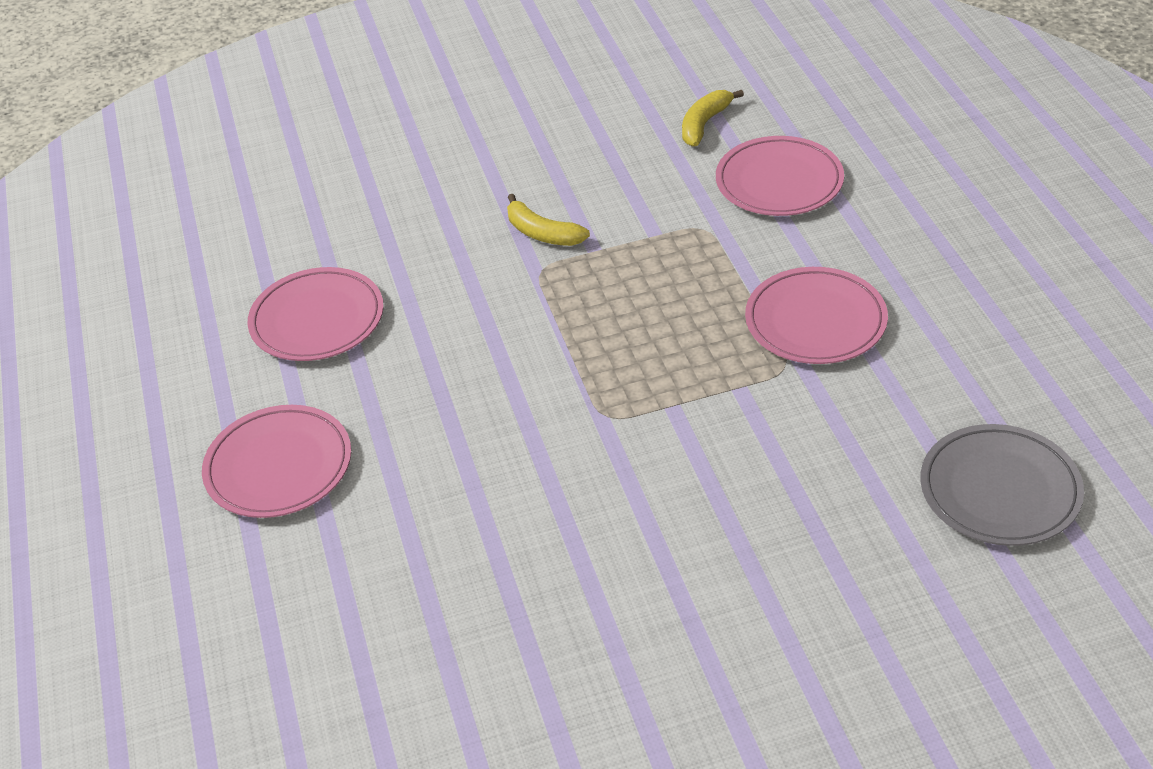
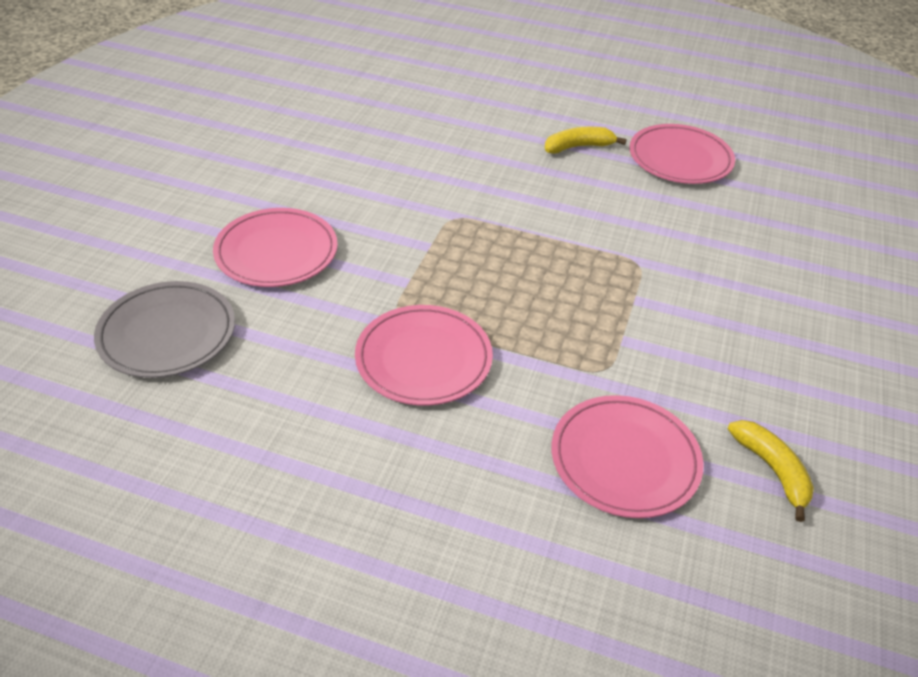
camera: 120 degrees right, 0 degrees up
(279, 466) = (557, 104): pink plate -> pink plate (276, 252)
(542, 233) = (684, 285): yellow banana -> yellow banana (578, 147)

